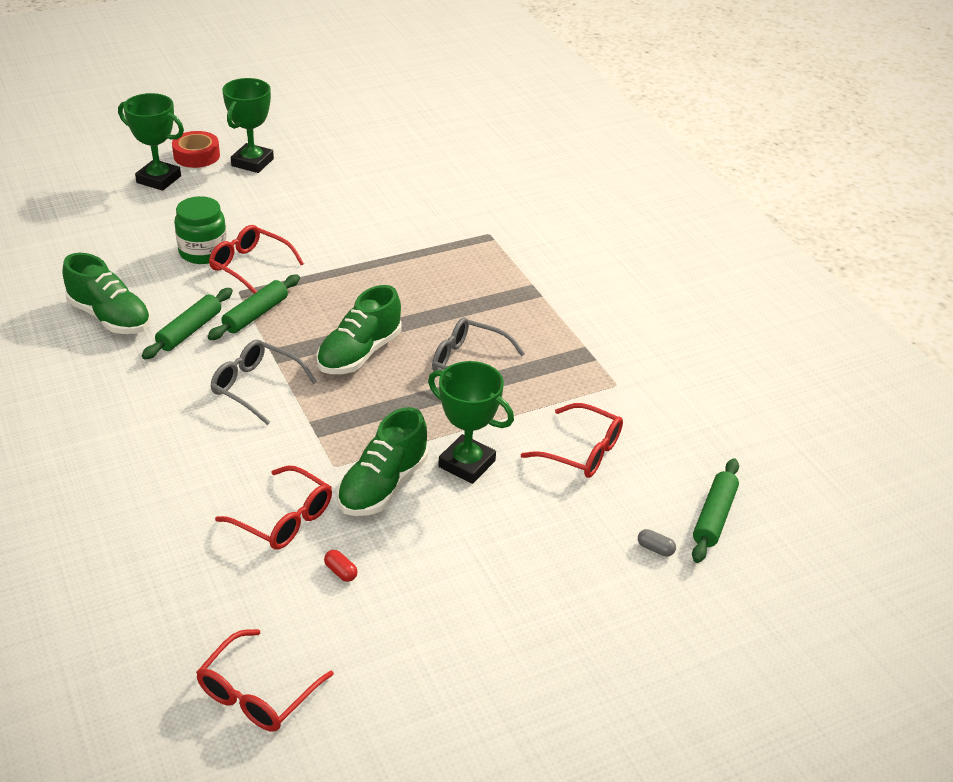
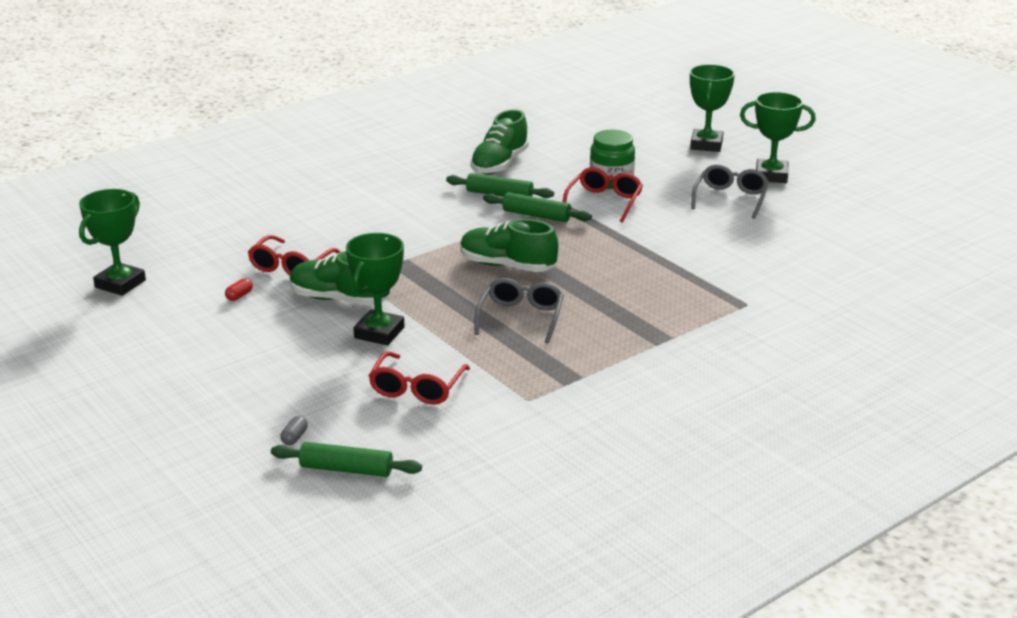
camera: 80 degrees right, 10 degrees down
(196, 156) = (759, 152): red tape -> none
(256, 387) = (440, 231): grey glasses -> grey glasses (730, 198)
(257, 693) = (120, 284): red glasses -> green trophy

